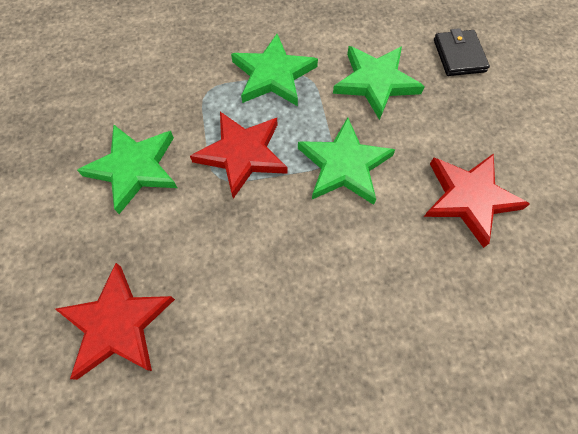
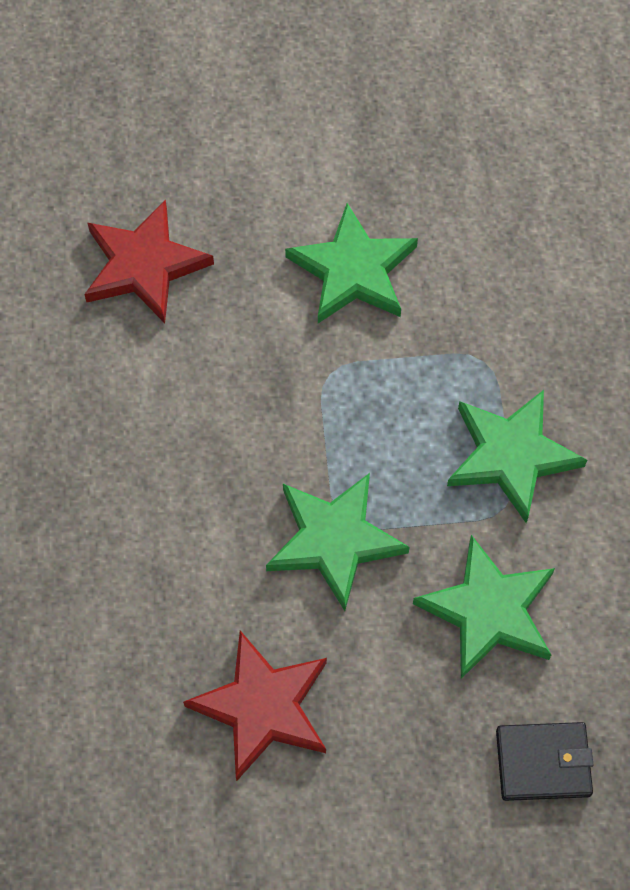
camera: 95 degrees right, 0 degrees up
(242, 154) = (364, 405): red star -> none

